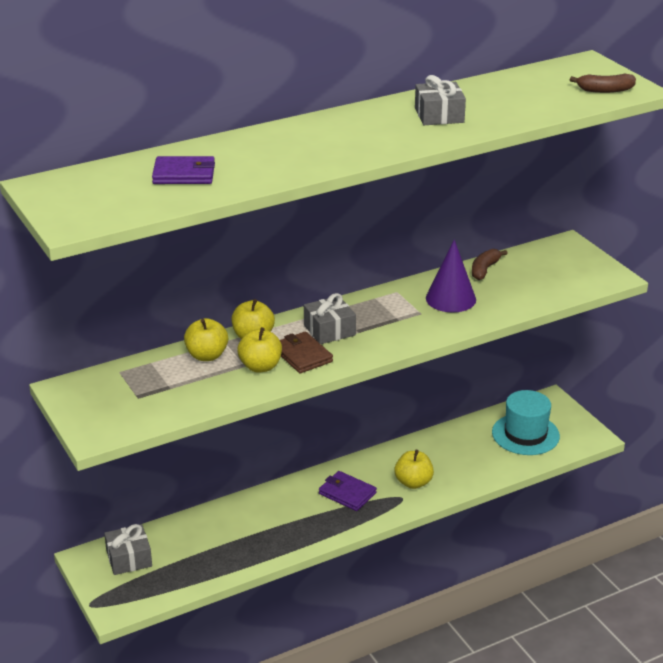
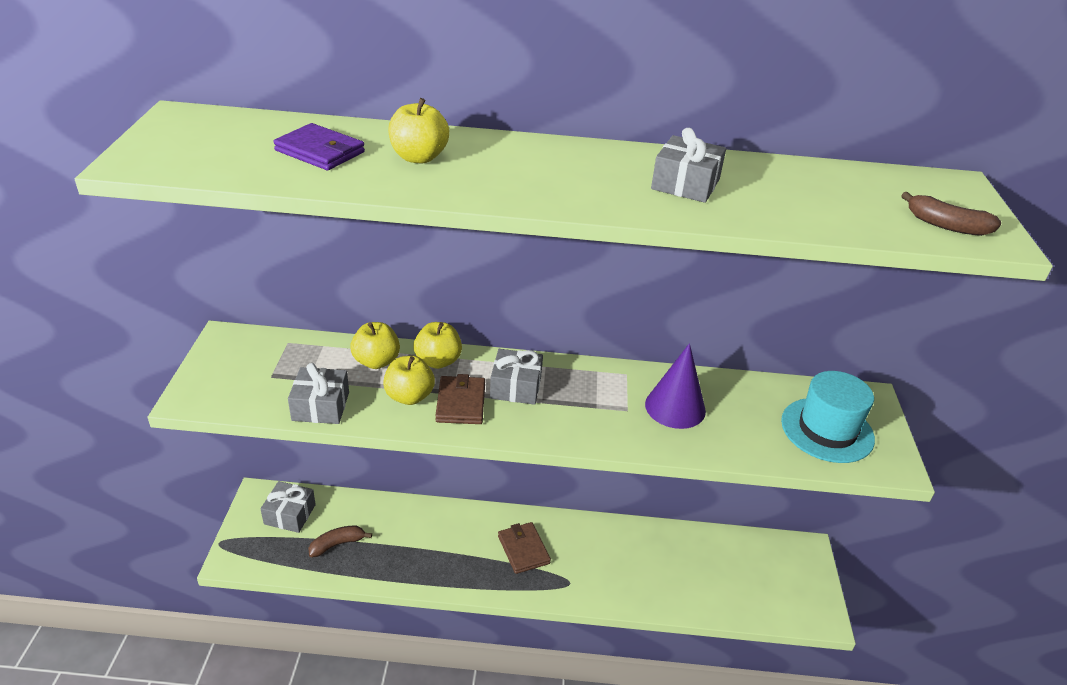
camera: 30 degrees right, 5 degrees up
(202, 399) = (320, 406): none -> grey gift
(347, 493) = (523, 550): purple wallet -> brown wallet
(413, 482) = (594, 571): yellow apple -> yellow apple (418, 157)
(484, 269) = (744, 389): brown banana -> brown banana (337, 544)
(525, 434) = (750, 576): turquoise hat -> turquoise hat (827, 430)

